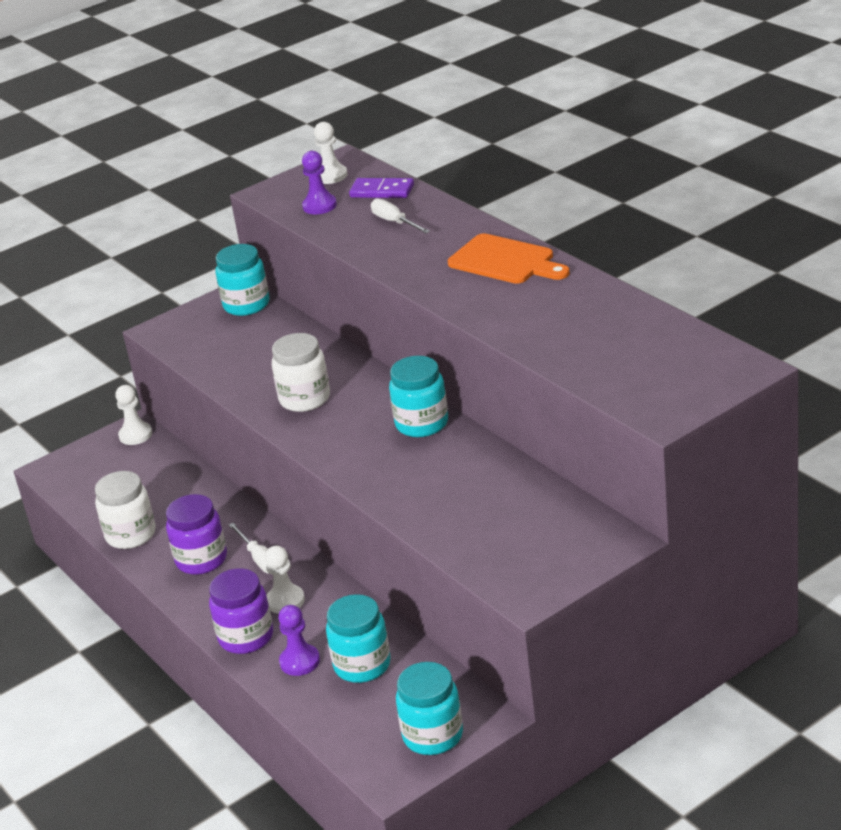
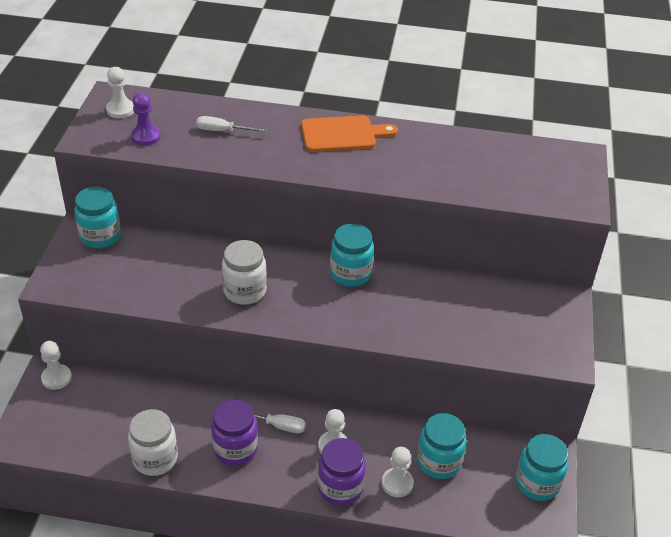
camera: 50 degrees left, 10 degrees up
(300, 661) = (397, 483): purple pawn -> white pawn
(382, 191) = (179, 110): purple domino -> none

